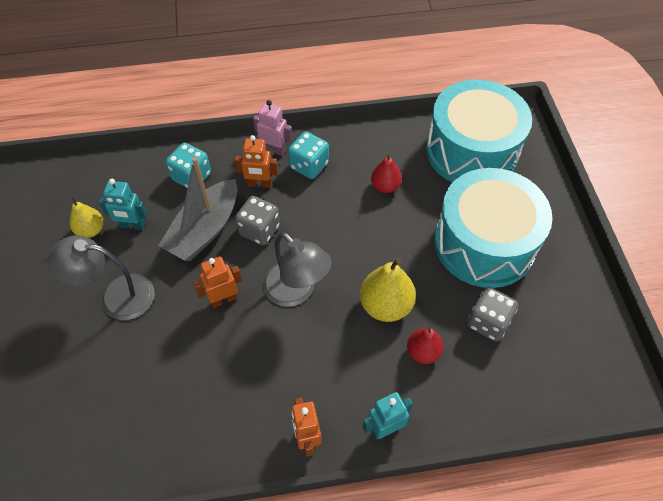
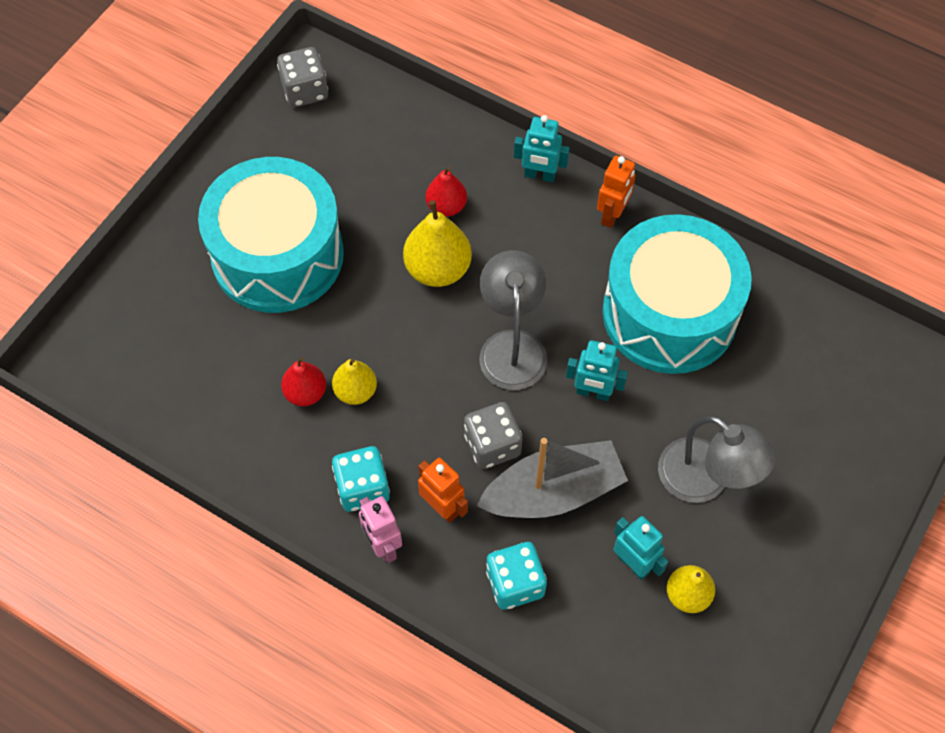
camera: 140 degrees left, 5 degrees up
(223, 299) = (593, 392): orange robot -> turquoise robot
(360, 205) = (355, 391): none -> yellow pear
(471, 151) = (163, 361): turquoise drum -> turquoise drum (669, 313)
(488, 322) = (361, 187): grey dice -> grey dice (305, 90)

